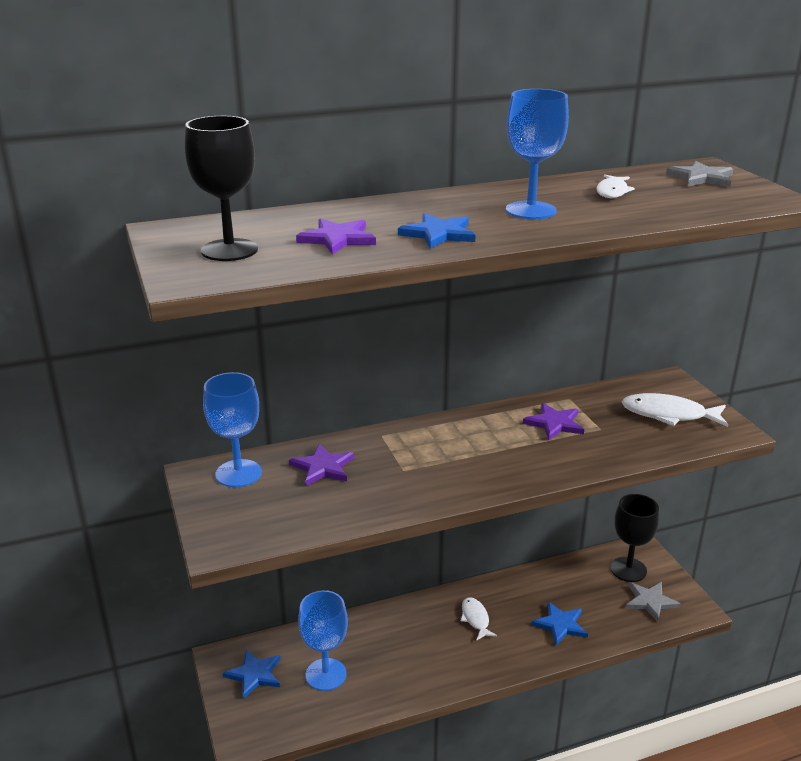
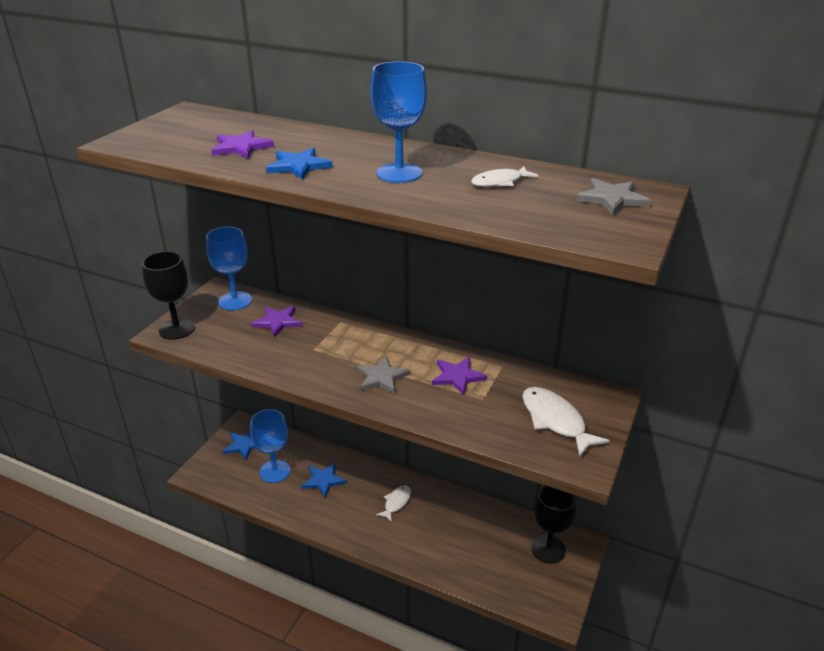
camera: 45 degrees right, 5 degrees up
(229, 250) = (178, 133): black goblet -> black goblet (177, 329)
(560, 625) = (443, 547): blue star -> blue star (323, 480)
(650, 601) = (530, 582): grey star -> grey star (381, 377)

